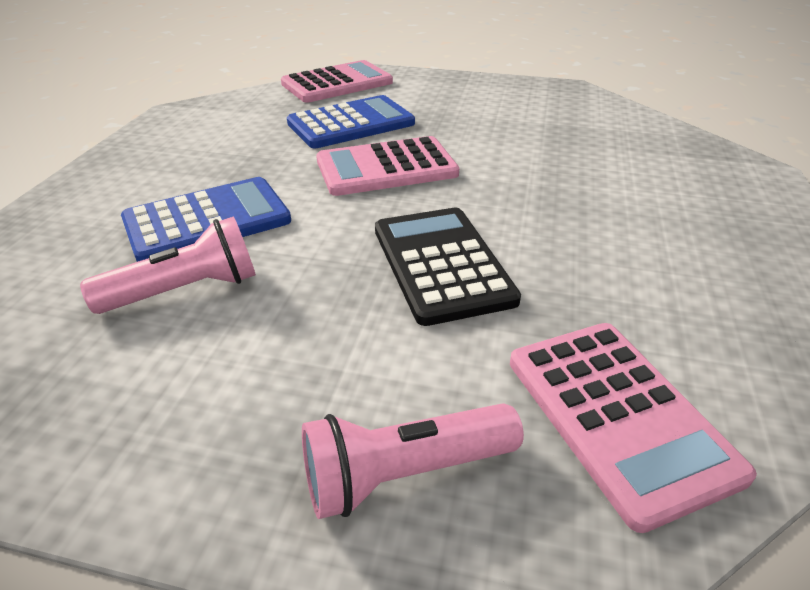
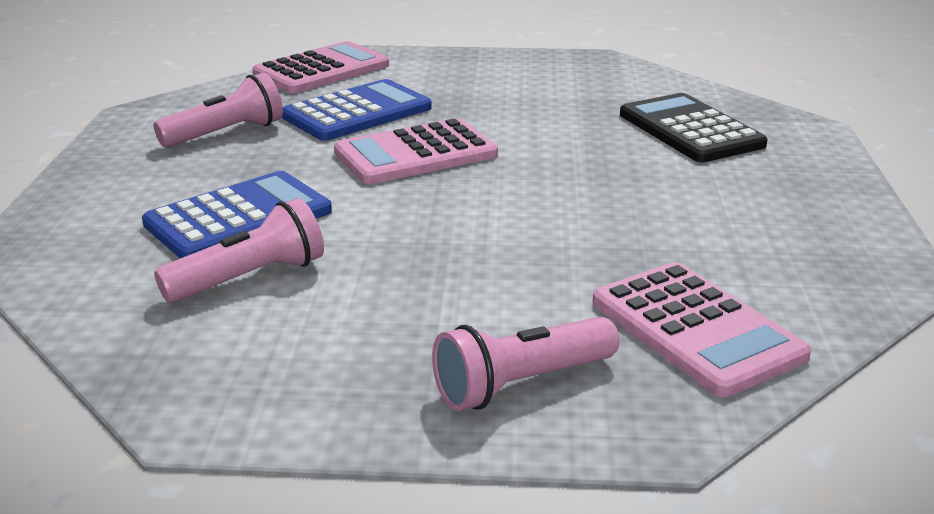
camera: 10 degrees left, 10 degrees down
(236, 135) = (226, 133): none -> pink flashlight
(441, 264) = (505, 234): black calculator -> black calculator (690, 130)

